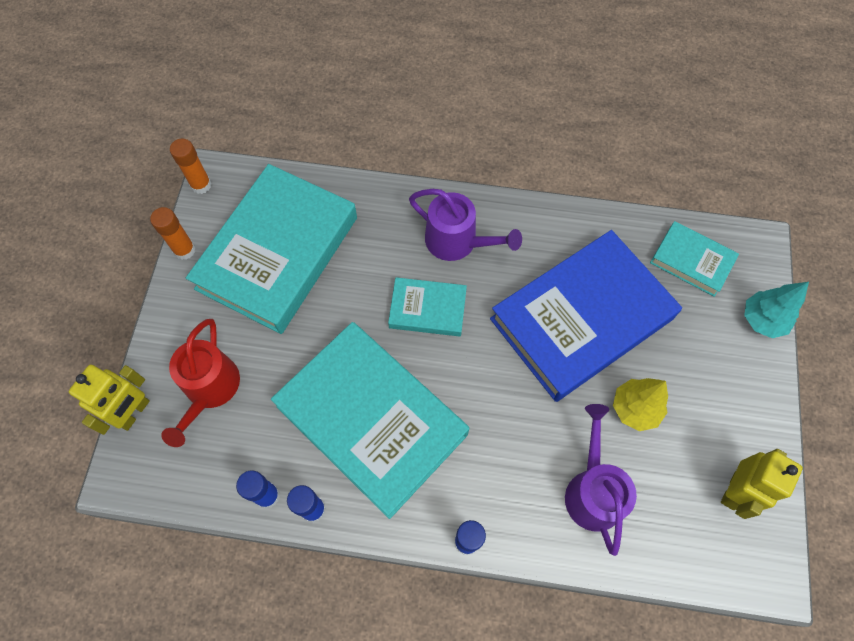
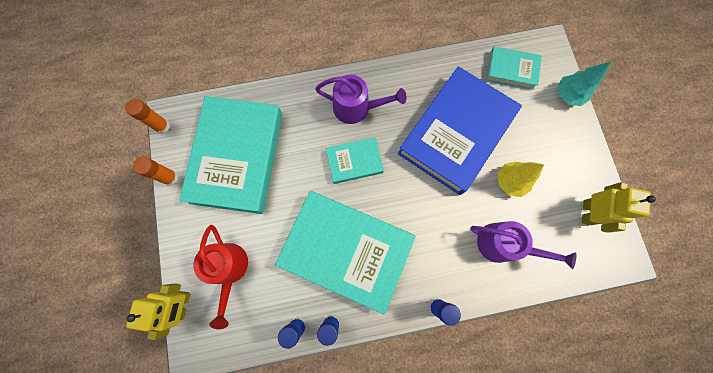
camera: 20 degrees left, 10 degrees up
(592, 491) = (502, 244): purple watering can -> purple watering can turned 135 degrees clockwise

